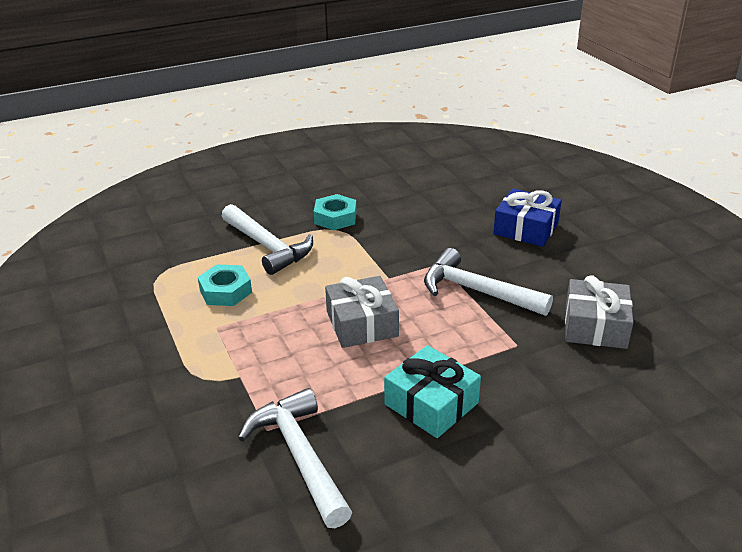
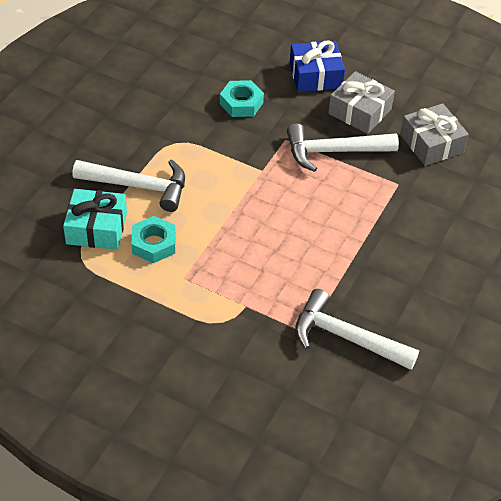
camera: 40 degrees left, 15 degrees up
(335, 218) = (161, 131): turquoise nut -> turquoise nut (241, 103)
(362, 324) = (283, 220): grey gift -> grey gift (359, 111)
(431, 403) = (387, 257): turquoise gift -> turquoise gift (96, 228)

